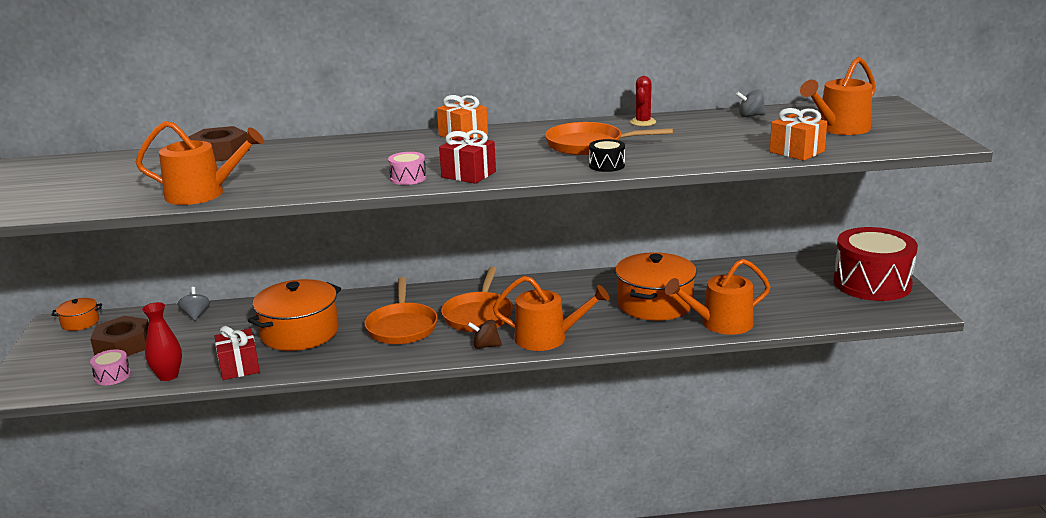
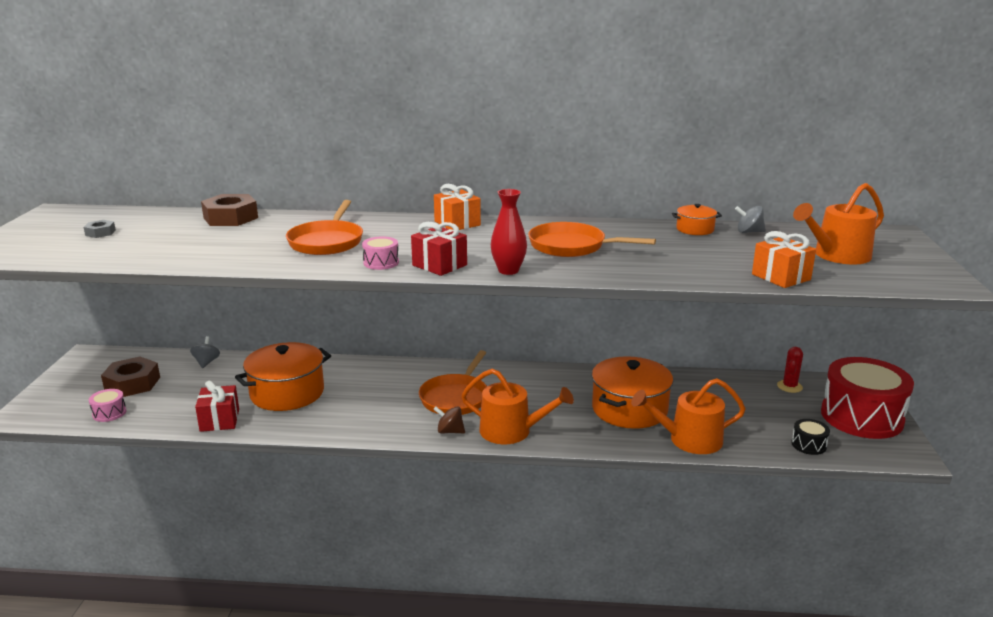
camera: 10 degrees right, 0 degrees up
(80, 322) = (108, 356): orange pot -> orange pot (695, 229)
(85, 181) = (100, 233): none -> grey nut
(168, 376) = (155, 420): red vase -> red vase (508, 271)
(202, 194) = (189, 257): orange watering can -> none
(402, 326) = (381, 399): orange pan -> orange pan (327, 241)
(607, 165) = (578, 270): black drum -> black drum (808, 445)
(643, 122) = (636, 228): red cactus -> red cactus (789, 386)

